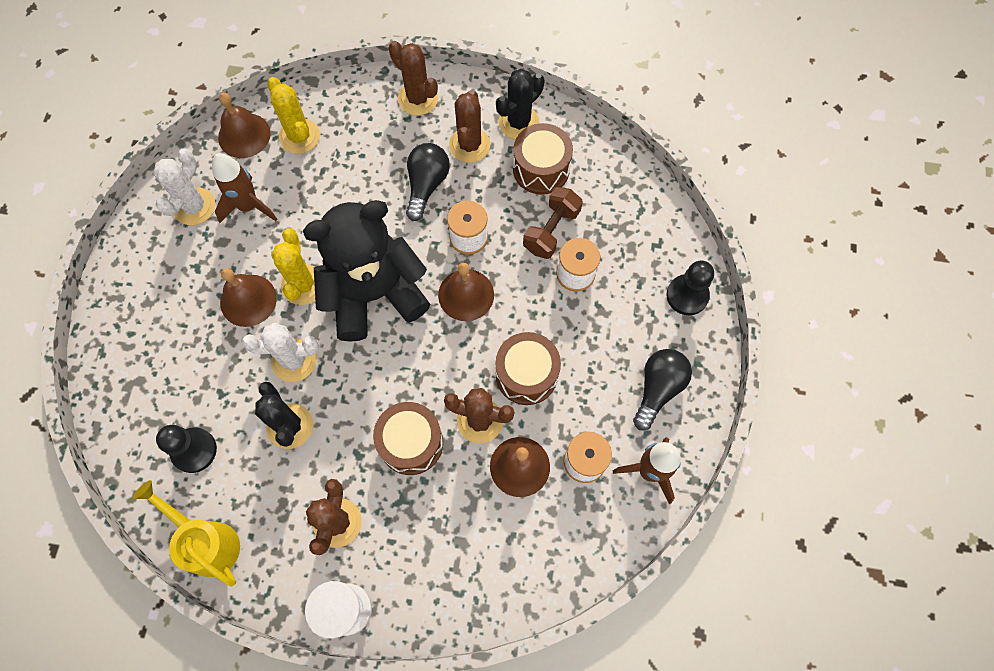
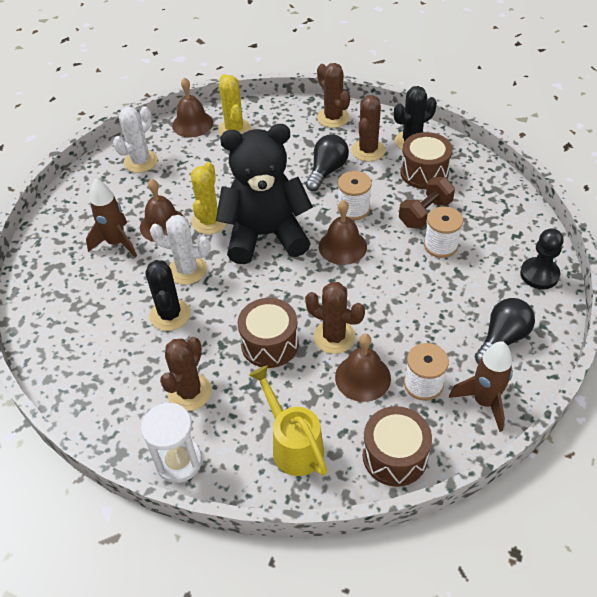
camera: 15 degrees right, 20 degrees down
(194, 450) = (86, 319): black pawn -> none
(207, 542) = (74, 387): yellow watering can -> yellow watering can (293, 445)
(248, 206) = (182, 166): brown rocket -> brown rocket (116, 243)
(526, 374) = (383, 310): brown drum -> brown drum (394, 456)

